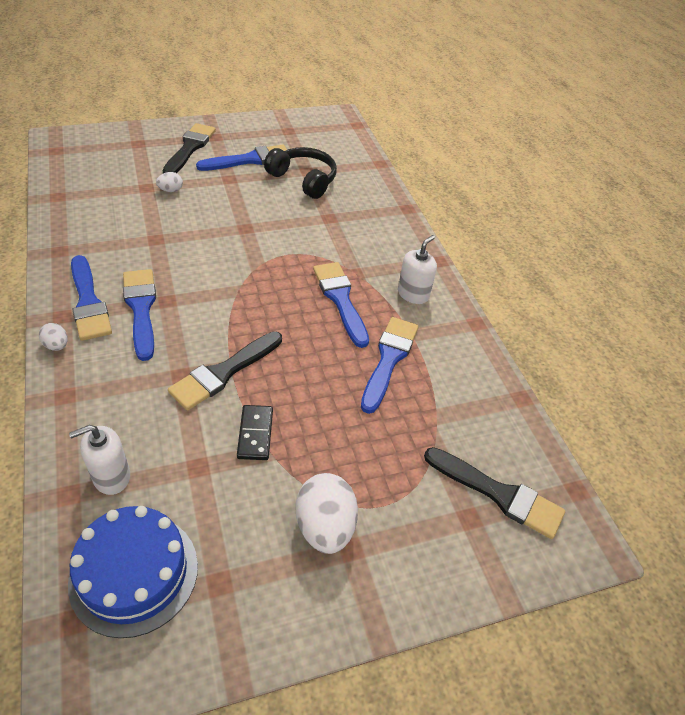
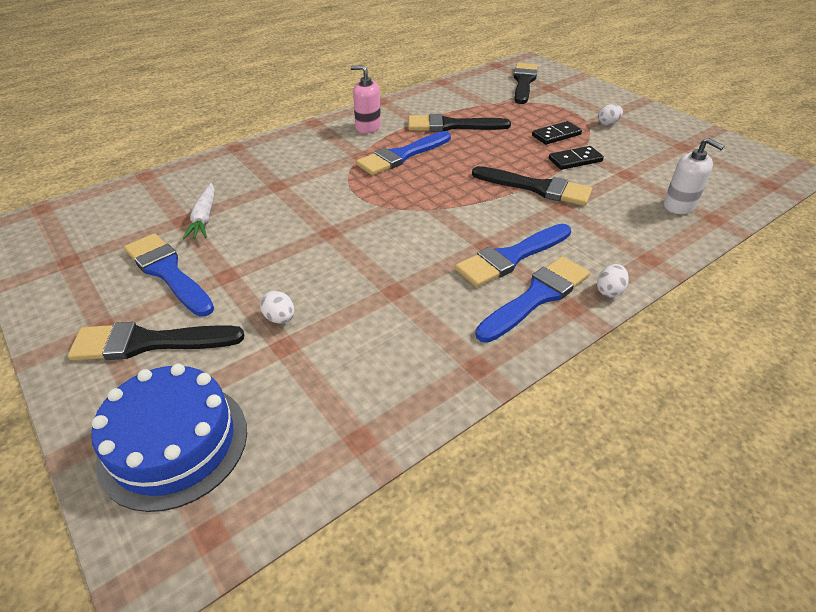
camera: 105 degrees left, 5 degrees down
(134, 573) = (718, 174): blue cake -> blue cake (174, 443)
(303, 180) = (204, 218): black headphones -> white carrot
(321, 447) = (556, 135): none -> black domino
(325, 526) = (608, 124): white egg -> white egg, size x0.49
(389, 359) = (451, 126): blue brush -> black brush
(413, 294) = (368, 127): white soap dispenser -> pink soap dispenser

